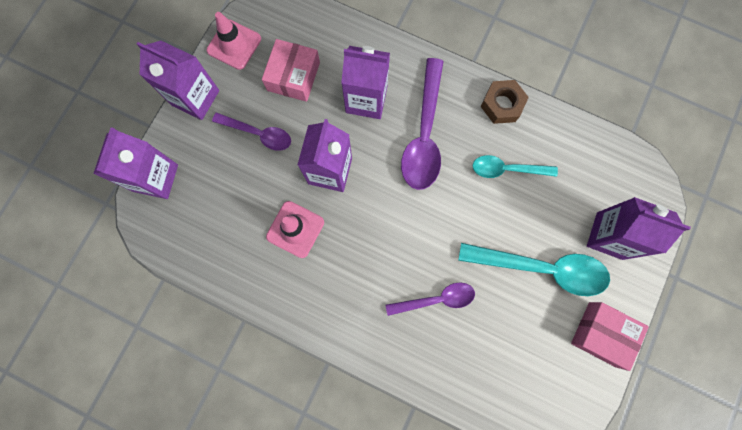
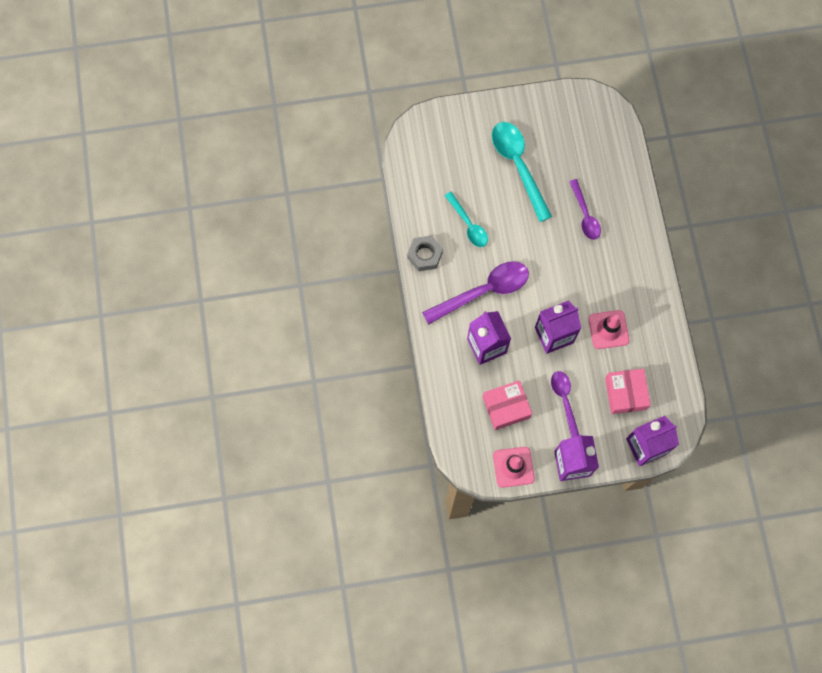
camera: 125 degrees left, 5 degrees down
(436, 299) = (585, 215): purple spoon -> purple spoon turned 150 degrees counterclockwise
(502, 105) = (424, 255): brown nut -> grey nut
(602, 334) = (532, 110): pink box -> pink box (625, 393)
(609, 236) = (467, 139): purple carton -> none

